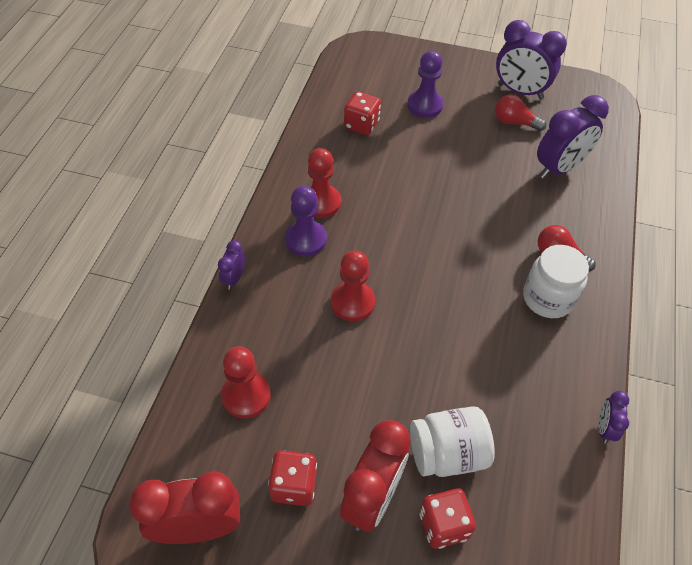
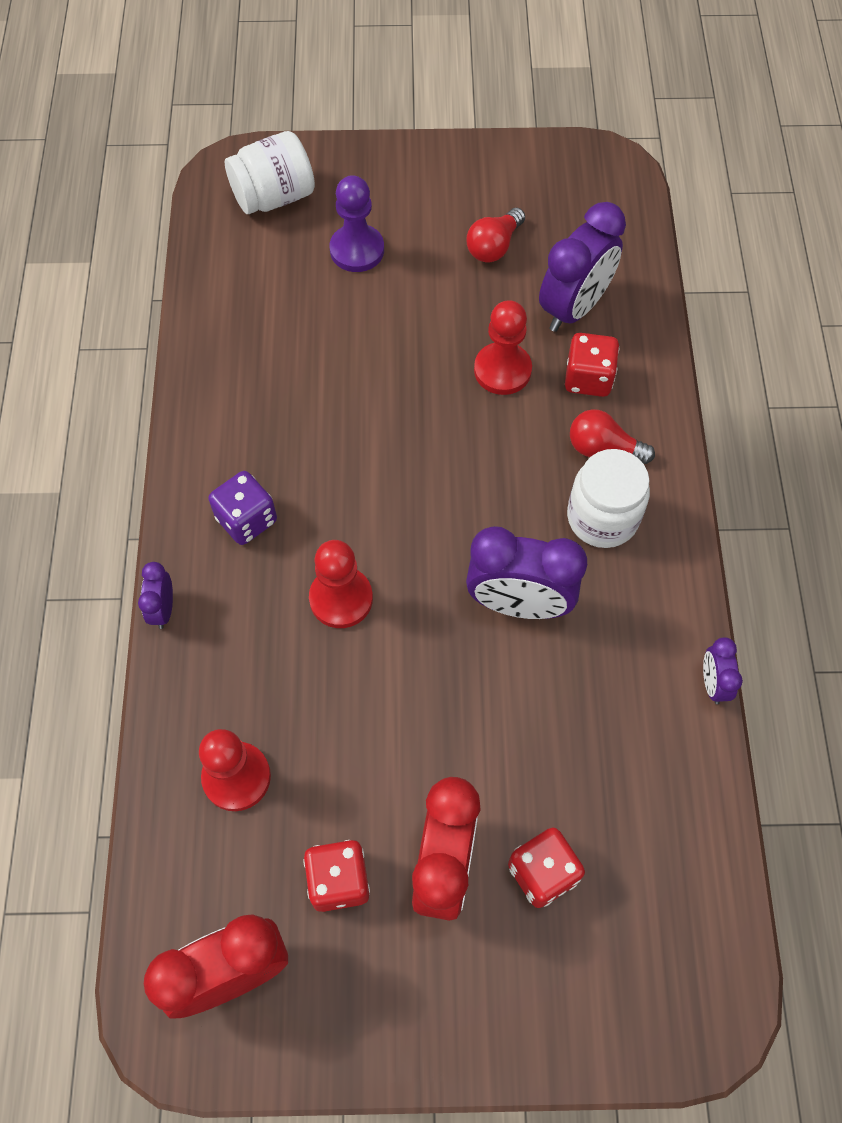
camera: 15 degrees left, 10 degrees up
(306, 239) = (246, 519): purple pawn -> purple dice
(321, 202) = (251, 454): red pawn -> red pawn (502, 370)
(361, 125) = (272, 307): red dice -> red dice (588, 378)
(447, 453) = (524, 777): white jar -> white jar (274, 197)
(514, 122) = (494, 246): red light bulb -> red light bulb turned 60 degrees counterclockwise
(520, 91) = (489, 190): purple clock -> purple clock (518, 604)

